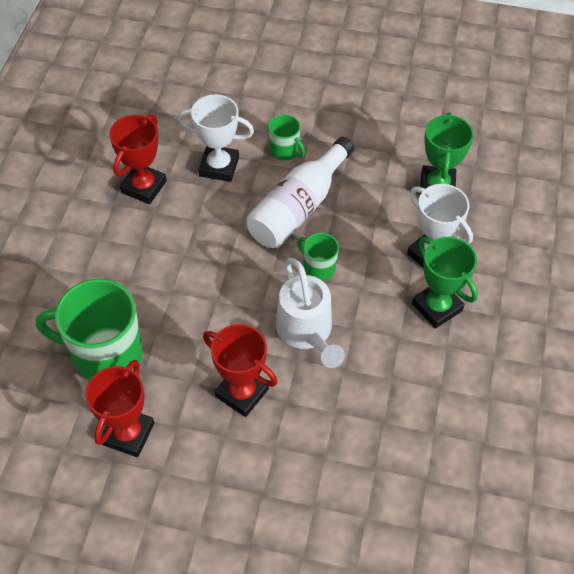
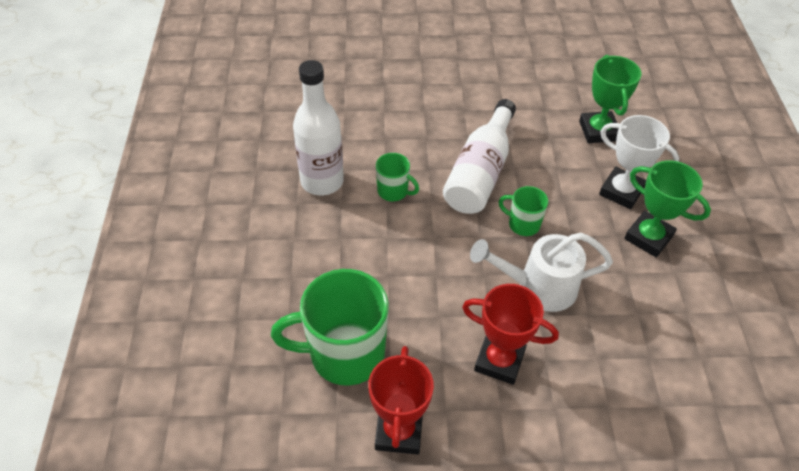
camera: 15 degrees left, 5 degrees down
(143, 187) = (322, 181): red trophy -> white bottle
(219, 166) = (389, 150): white trophy -> none
(285, 151) = (446, 125): green mug -> green mug (393, 191)
(307, 332) = (538, 287): white watering can -> white watering can turned 120 degrees clockwise

